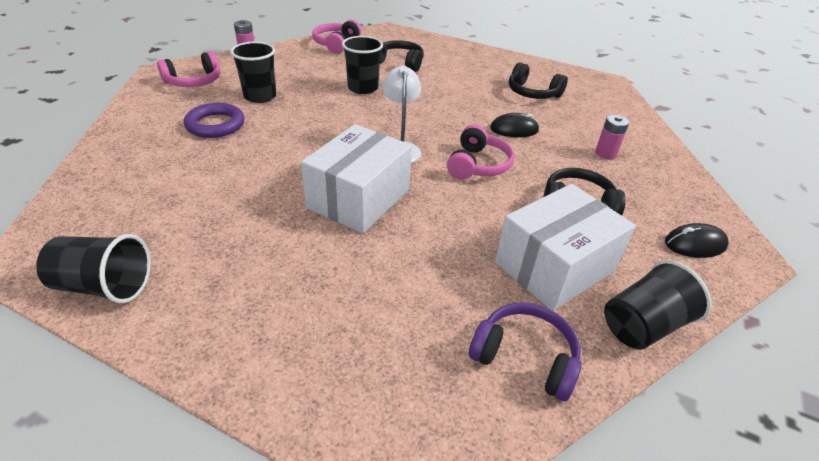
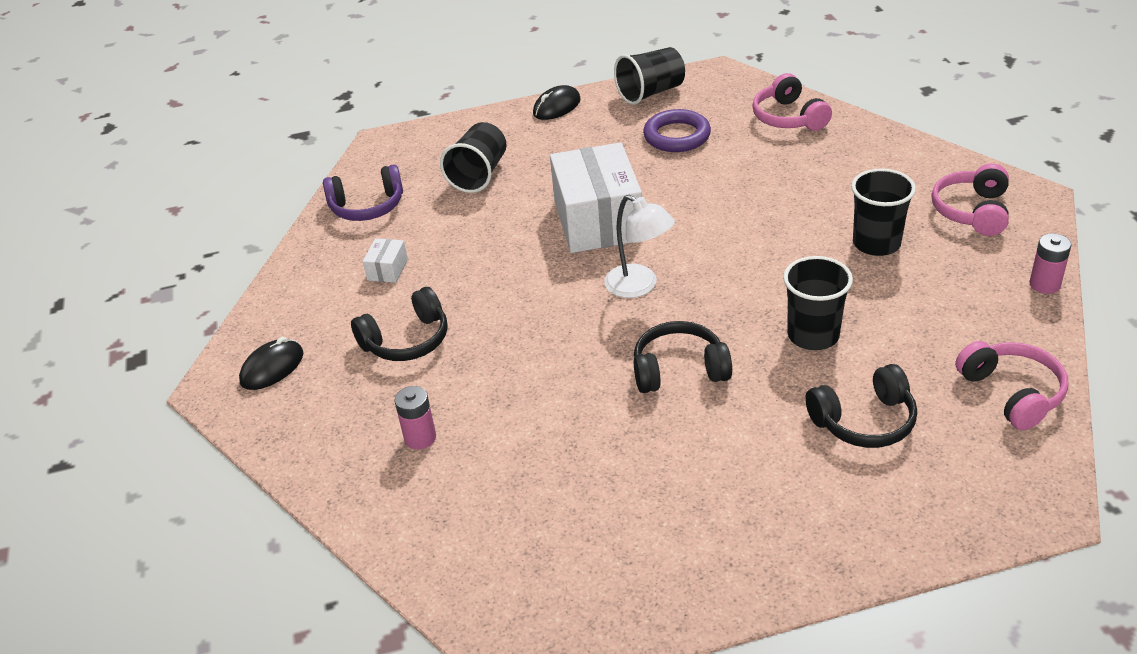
camera: 145 degrees right, 0 degrees up
(215, 125) = (833, 192): purple ring -> purple ring (677, 136)
(478, 165) = (542, 320): pink headphones -> pink headphones (788, 117)
(514, 129) = (558, 400): black mouse -> black mouse (557, 107)
(532, 93) = (609, 501): black headphones -> black headphones (679, 370)
(554, 266) = (387, 270): white box -> white box, size x0.41
(643, 326) = (297, 269): black cup -> black cup (478, 175)

